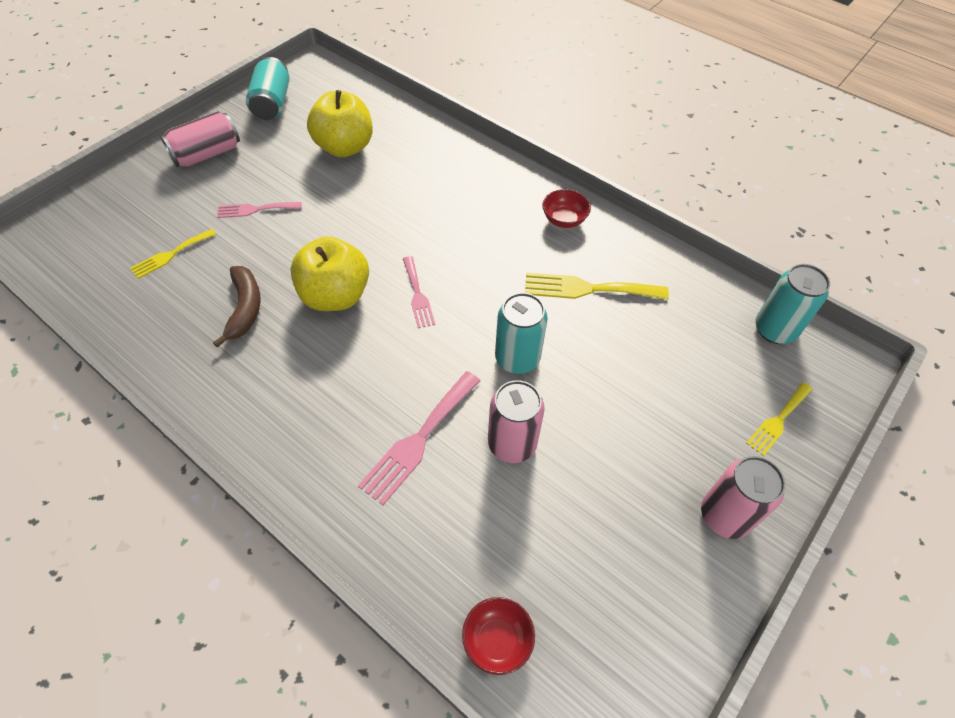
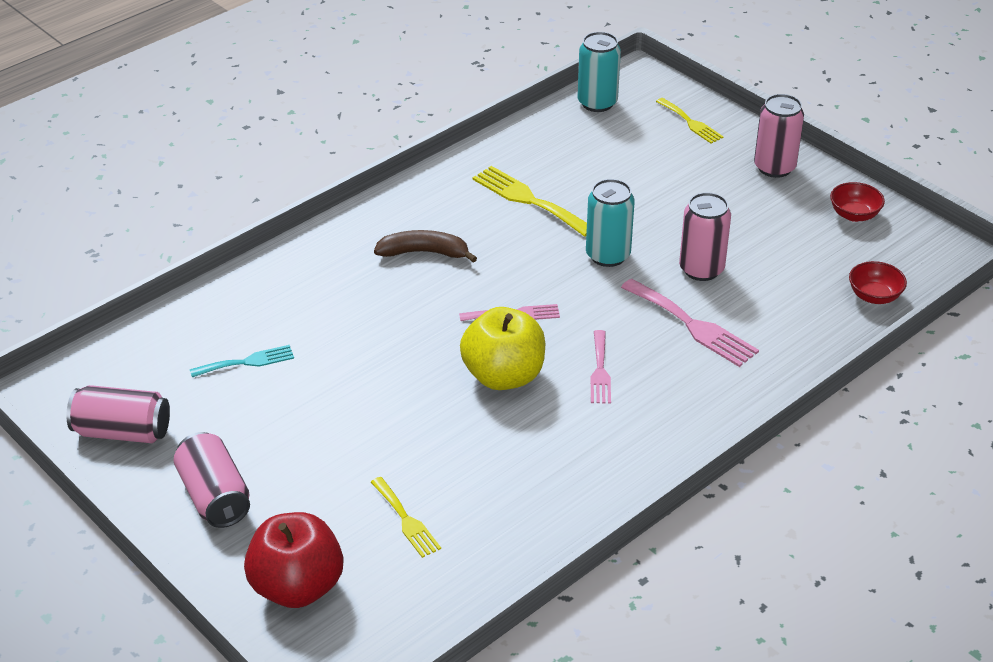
camera: 80 degrees left, 15 degrees down
(114, 206) = (297, 587): none -> red apple
(245, 308) = (508, 449): brown banana -> brown banana (424, 252)
(255, 209) = (343, 444): pink fork -> pink fork (600, 371)
(272, 103) = (122, 432): turquoise can -> pink can
(345, 147) = (247, 362): yellow apple -> turquoise fork
(564, 219) = (428, 201): red bowl -> red bowl (854, 215)
(588, 289) = (528, 200): yellow fork -> yellow fork turned 120 degrees clockwise

